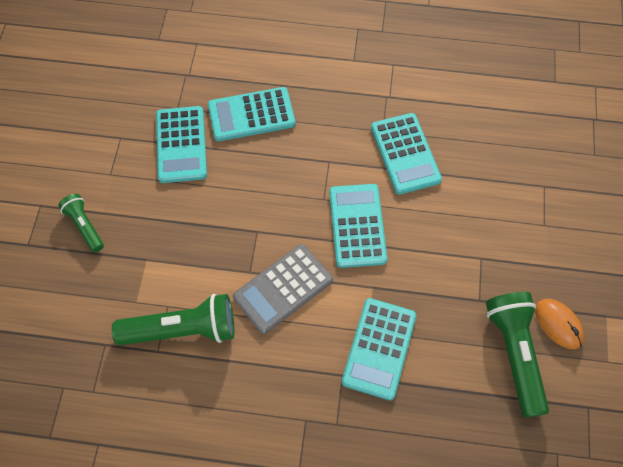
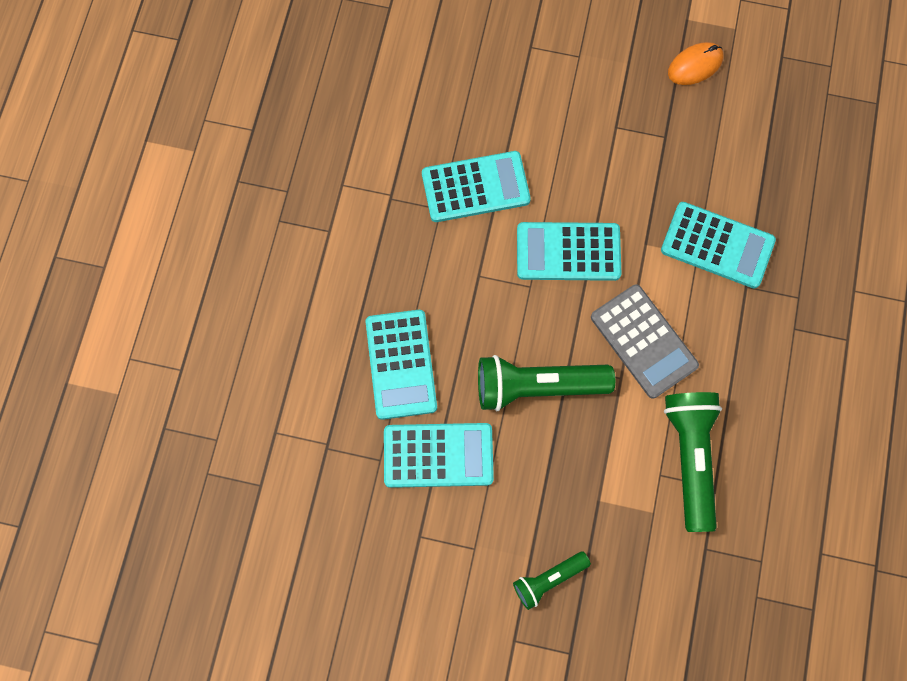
camera: 85 degrees left, 10 degrees up
(515, 354) = (726, 113): green flashlight -> green flashlight (537, 386)

